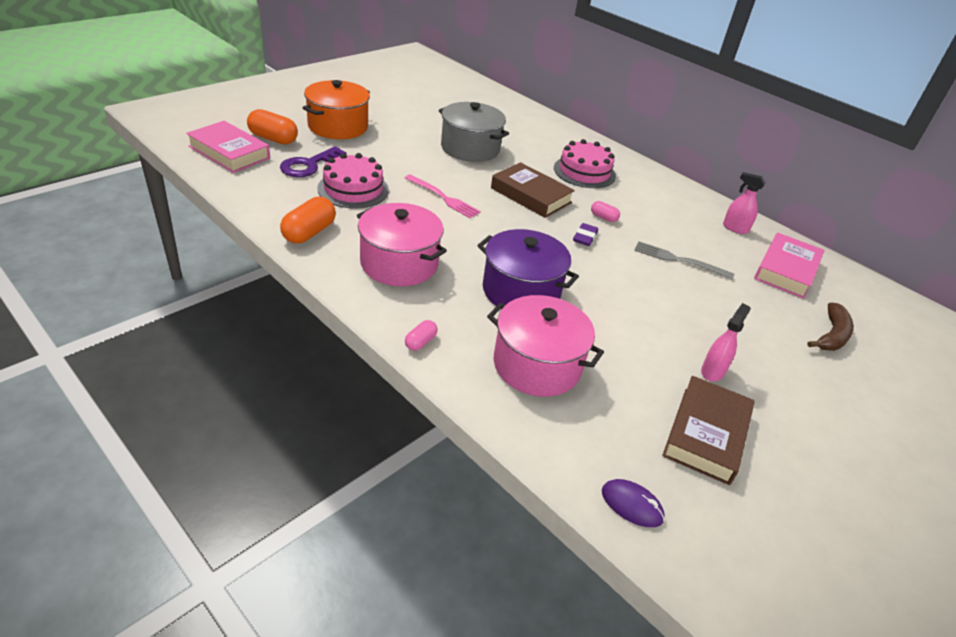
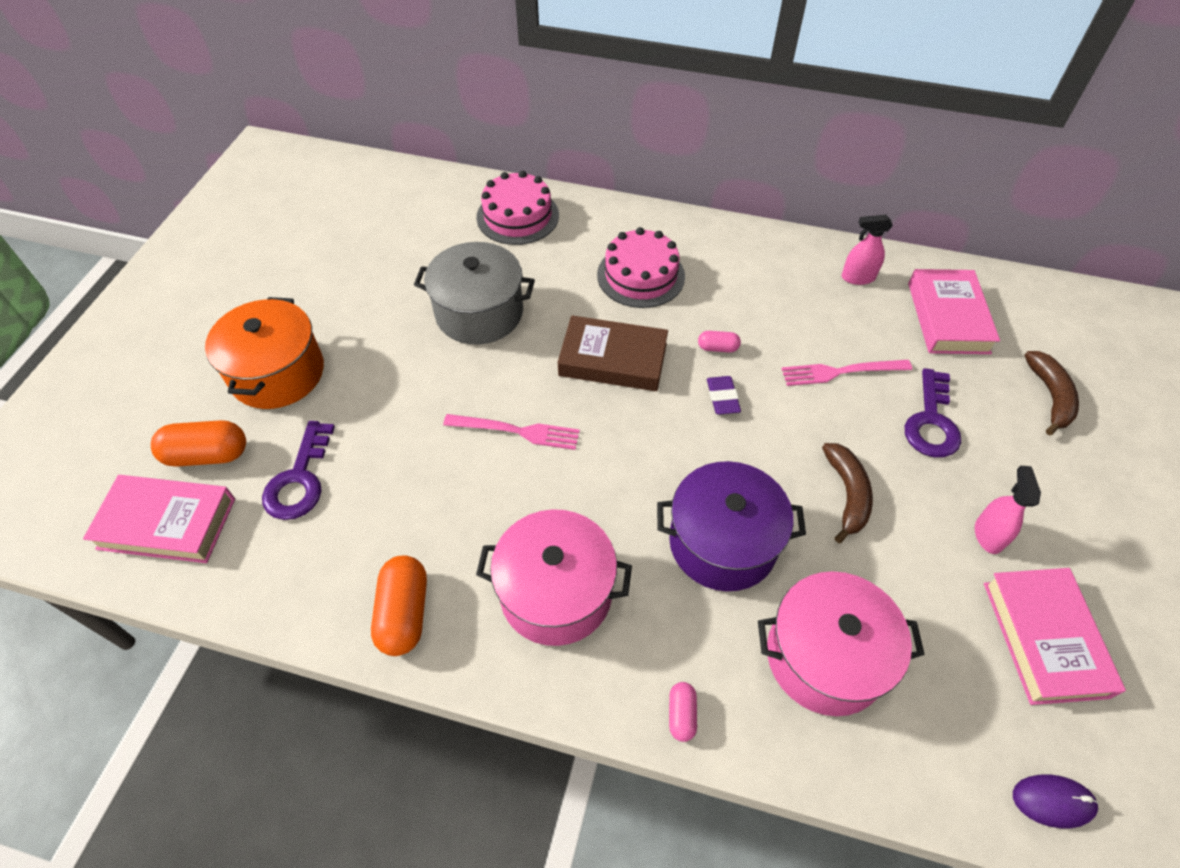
camera: 25 degrees left, 15 degrees up
(353, 189) = (395, 489): pink cake -> pink cake (517, 216)
(627, 309) = (847, 494): none -> brown banana
(679, 260) = (841, 372): grey fork -> pink fork
(706, 434) = (1044, 638): brown book -> pink book
(723, 307) = (931, 422): none -> purple key

